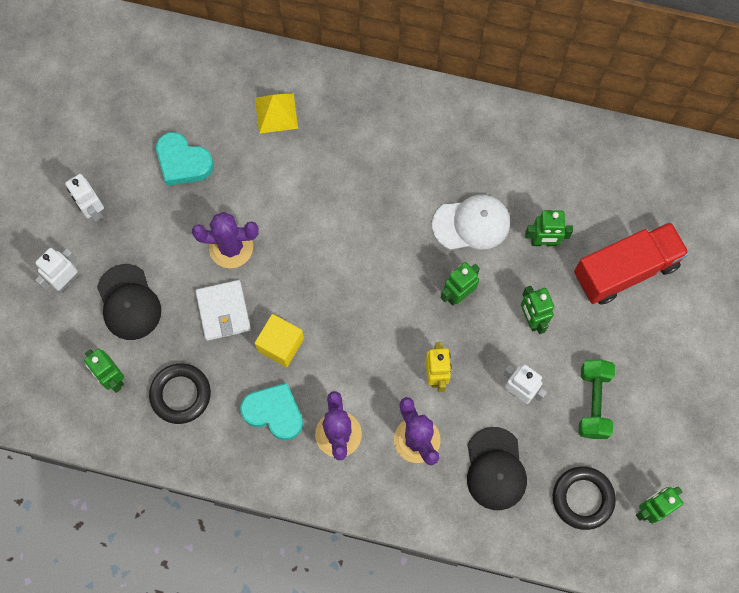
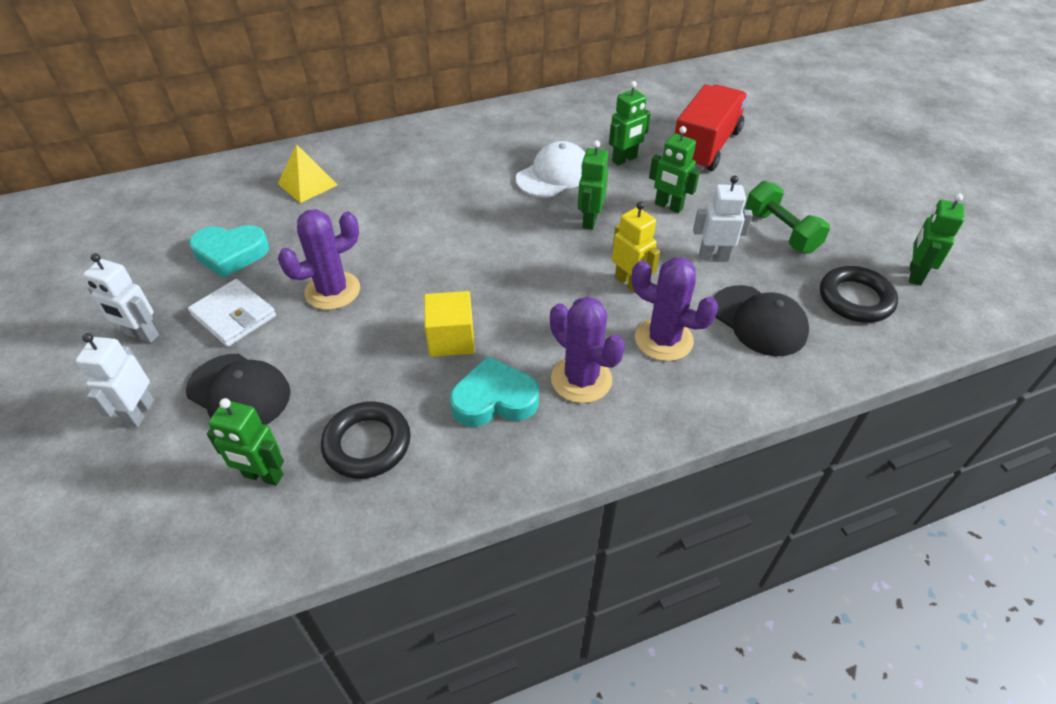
camera: 35 degrees left, 25 degrees down
(223, 311) = (363, 344): white wallet -> white wallet (234, 316)

